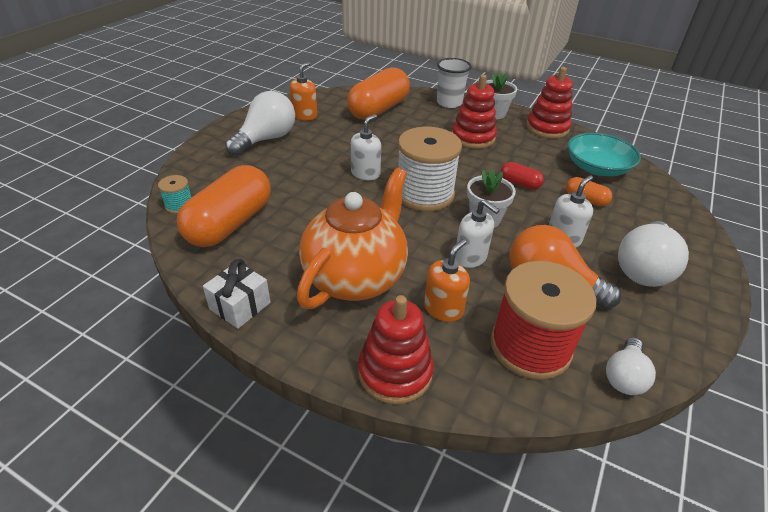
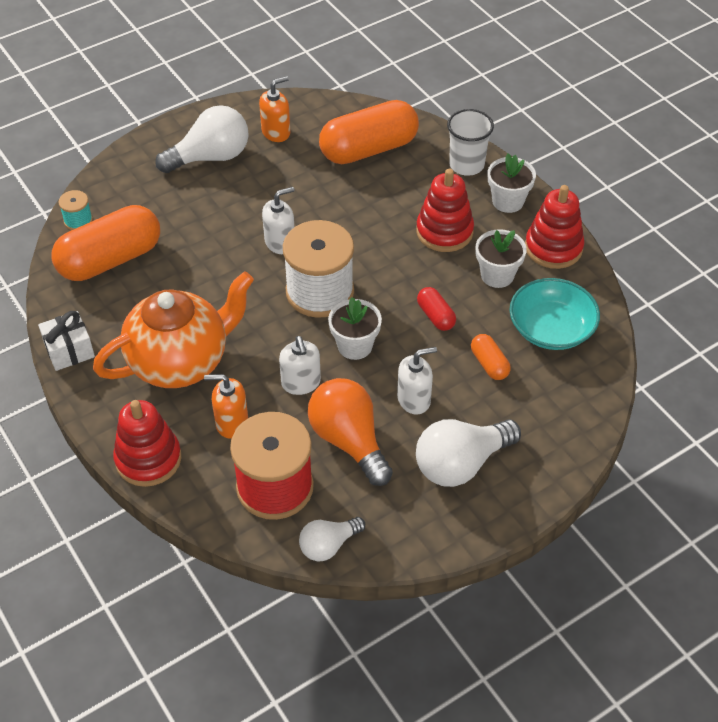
camera: 30 degrees right, 10 degrees up
(443, 309) = (231, 423): orange soap dispenser -> orange soap dispenser turned 150 degrees counterclockwise
(531, 150) = (497, 275): none -> white flower pot

